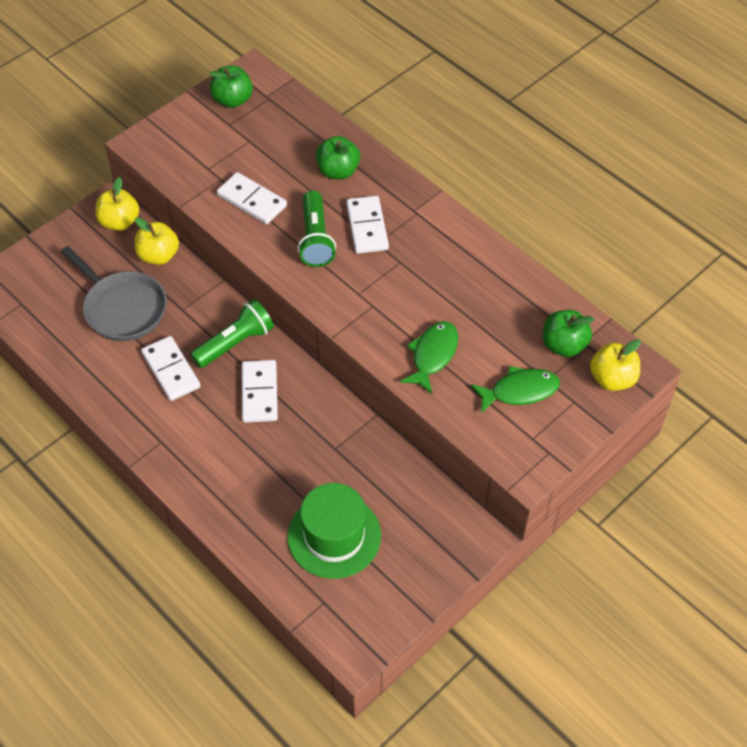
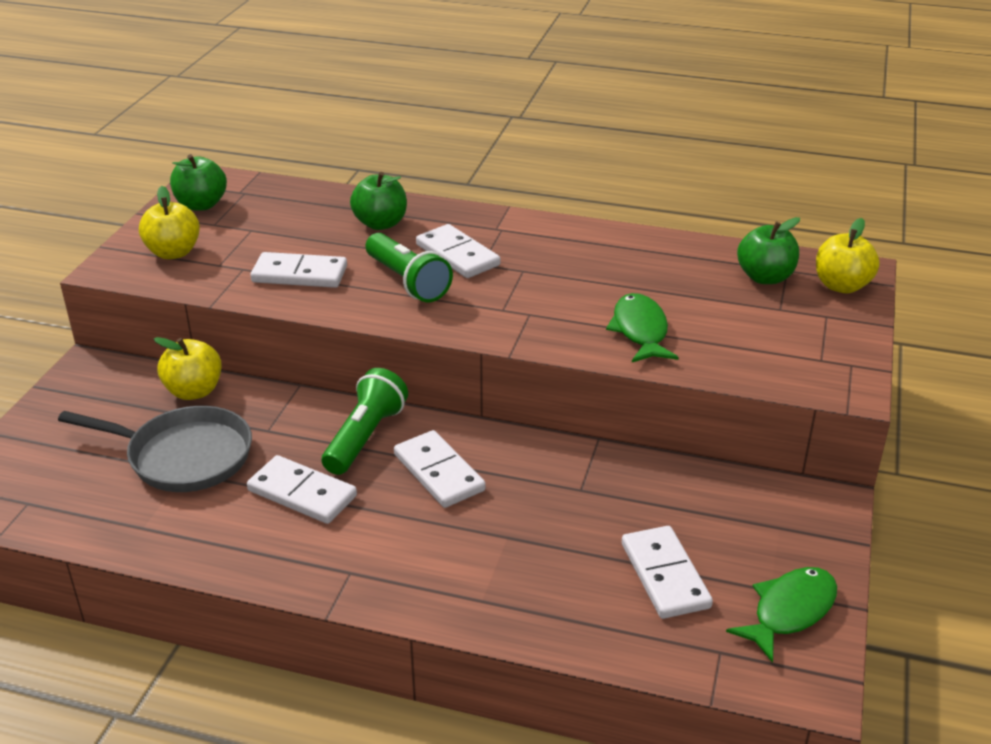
camera: 30 degrees left, 20 degrees down
(119, 222) = (115, 377): yellow apple -> yellow apple (173, 252)
(334, 536) = (664, 575): green hat -> white domino
(519, 391) = (763, 327): green fish -> green fish (789, 611)

